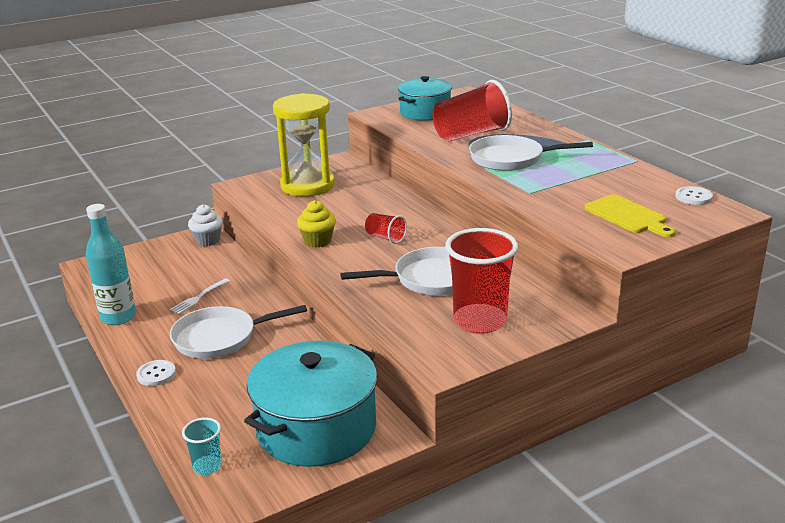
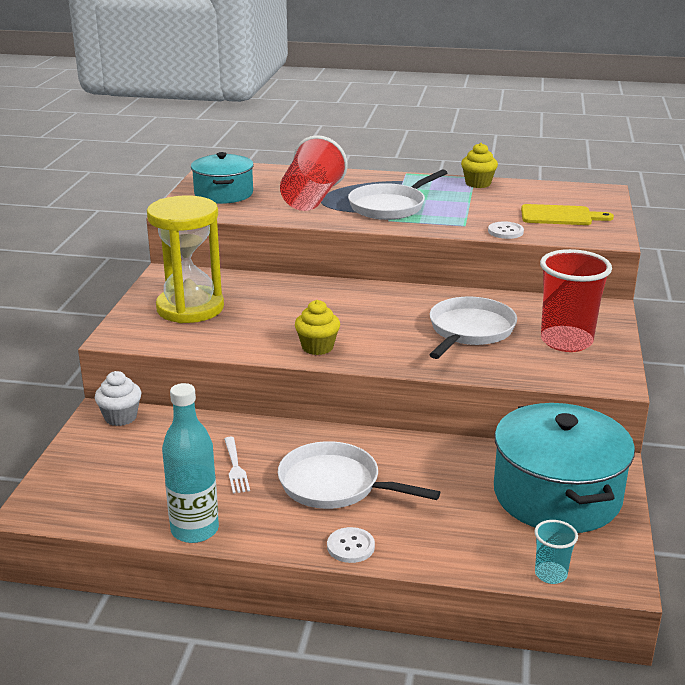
camera: 50 degrees left, 0 degrees up
(220, 338) = (335, 485): white pan -> white pan turned 90 degrees clockwise
(385, 237) = (365, 318): red cup -> none
(626, 166) = (478, 183): none -> yellow cupcake
(693, 197) = (563, 189): white button -> white button (505, 231)

